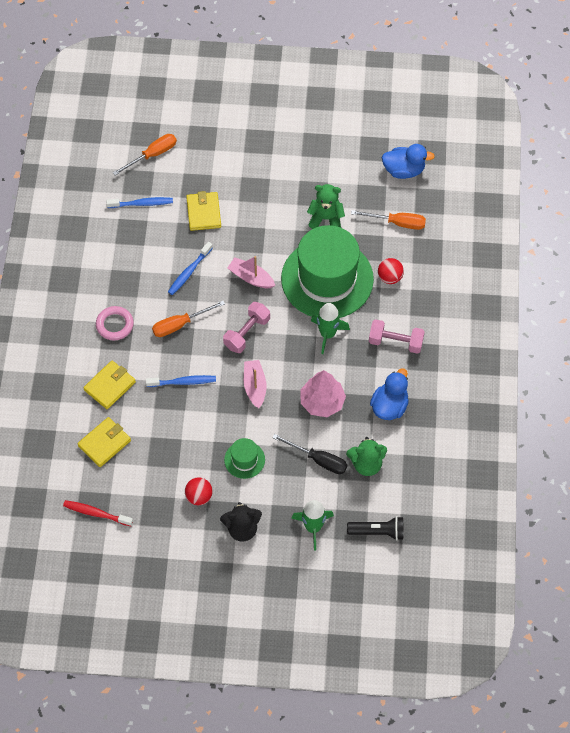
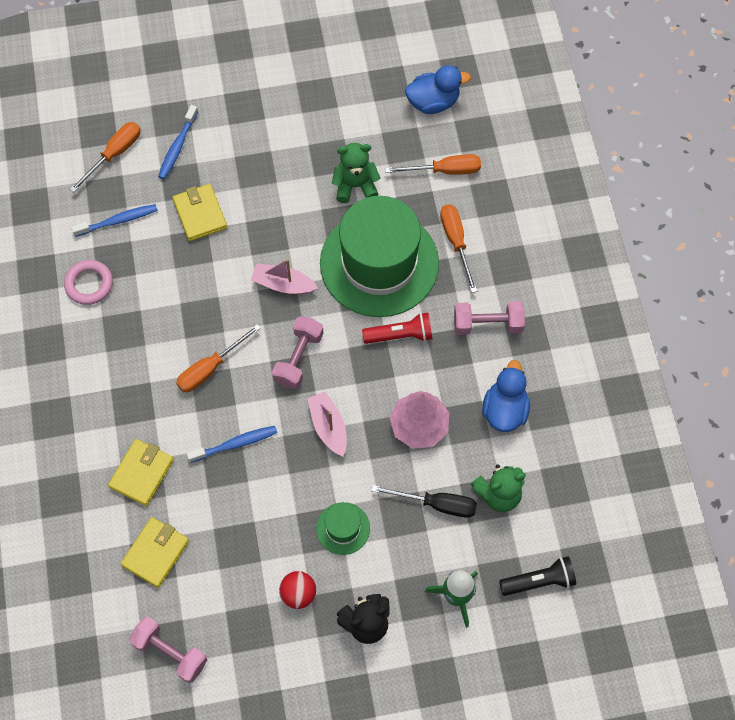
camera: 15 degrees left, 5 degrees up
(96, 513) = (170, 652): red toothbrush -> pink dumbbell
(115, 325) = (126, 389): pink ring -> pink ring (89, 284)
(189, 272) = (203, 296): blue toothbrush -> blue toothbrush (177, 147)
(327, 334) = (400, 335): green rocket -> red flashlight
(390, 277) = (456, 242): red ball -> orange screwdriver

